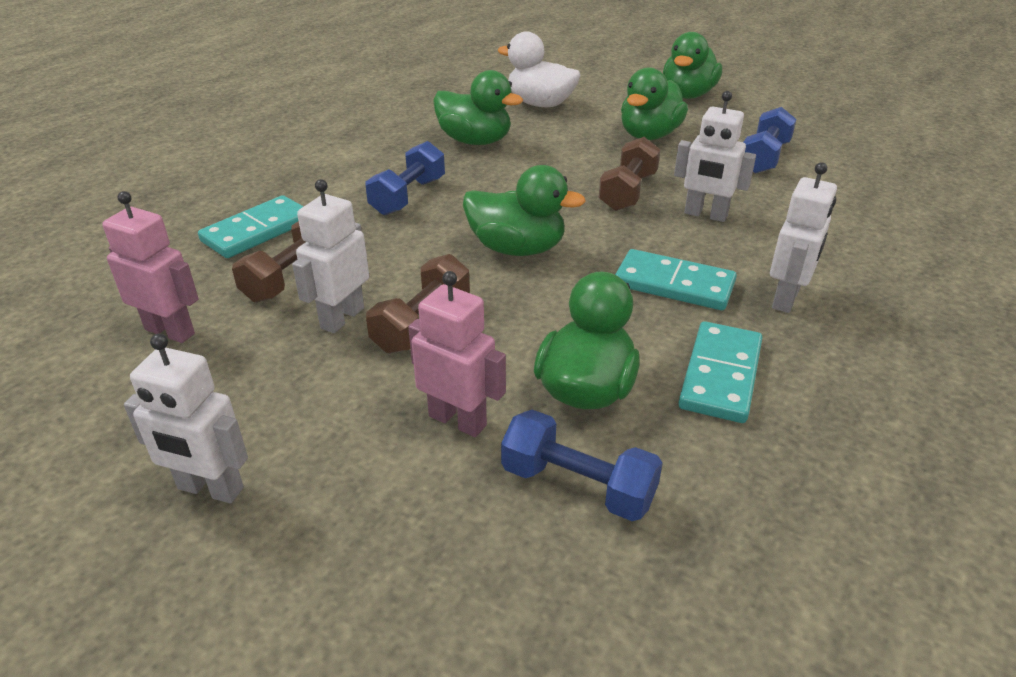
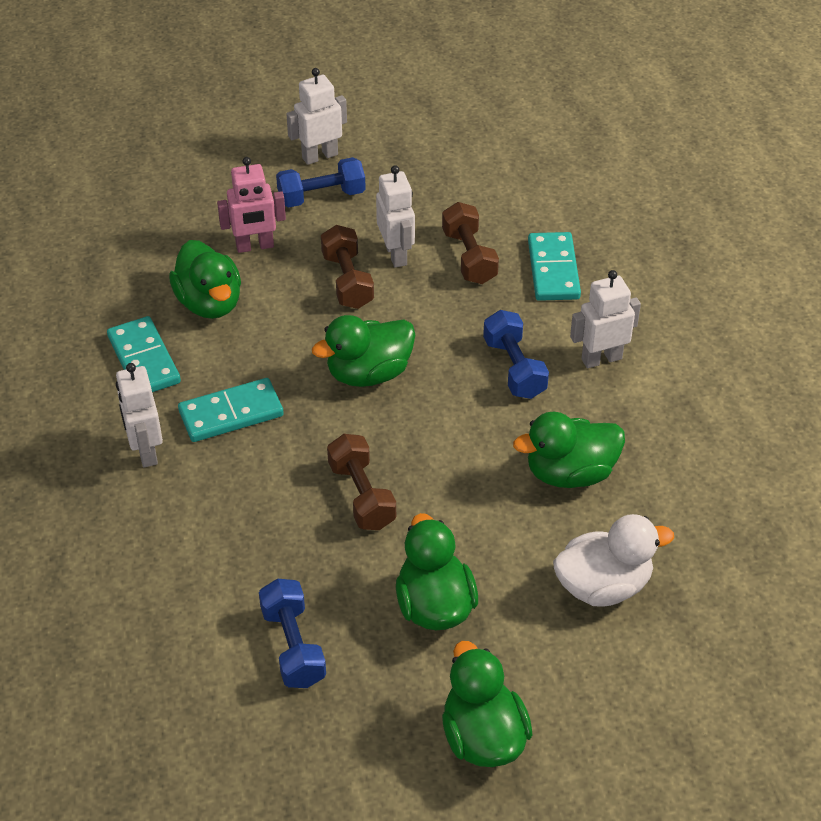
camera: 135 degrees right, 10 degrees up
(170, 331) = (469, 189): pink robot -> none
(578, 486) = (164, 255): blue dumbbell -> blue dumbbell (321, 196)
(705, 215) = (273, 509): white robot -> white robot (601, 359)

